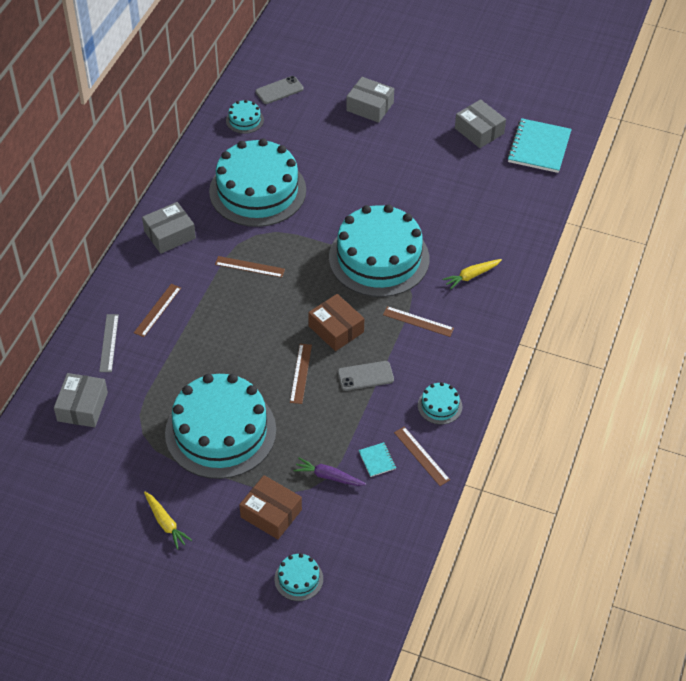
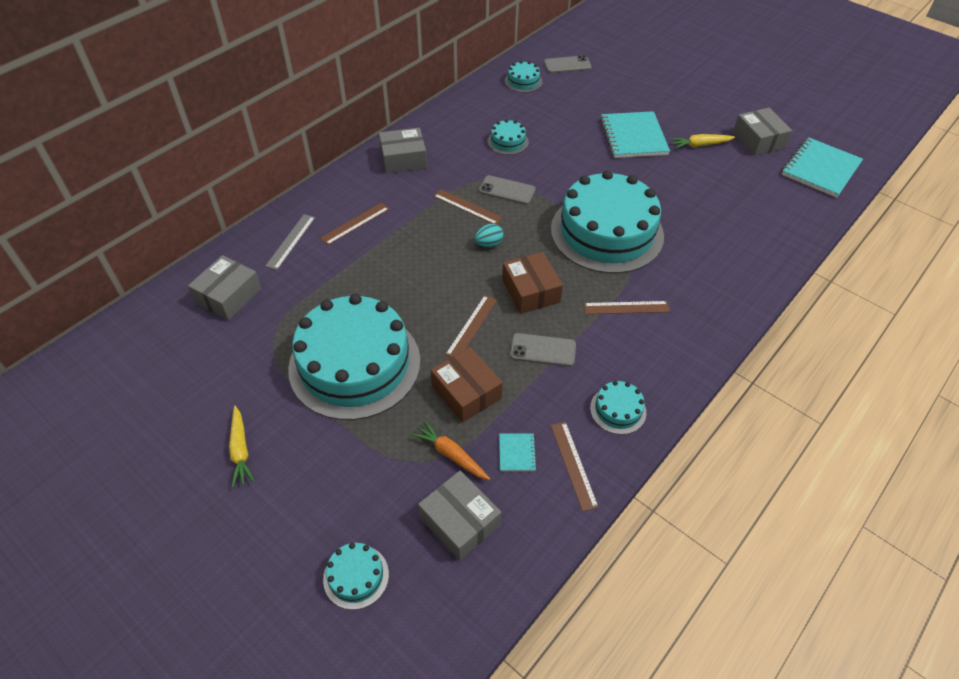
camera: 20 degrees right, 0 degrees up
(257, 191) = (508, 142): turquoise cake -> turquoise cake, size x0.41
(271, 513) = (363, 478): brown box -> brown box (466, 392)
(277, 241) = (507, 190): none -> grey phone
(283, 297) = (489, 244): none -> turquoise egg
(328, 476) = (451, 454): purple carrot -> orange carrot
(369, 156) = (633, 137): none -> turquoise notebook
(370, 107) = (651, 96): grey box -> grey box (460, 521)
(418, 321) = (626, 307): brown ruler -> brown ruler turned 45 degrees counterclockwise
(471, 276) = (705, 276): yellow carrot -> yellow carrot (700, 145)

